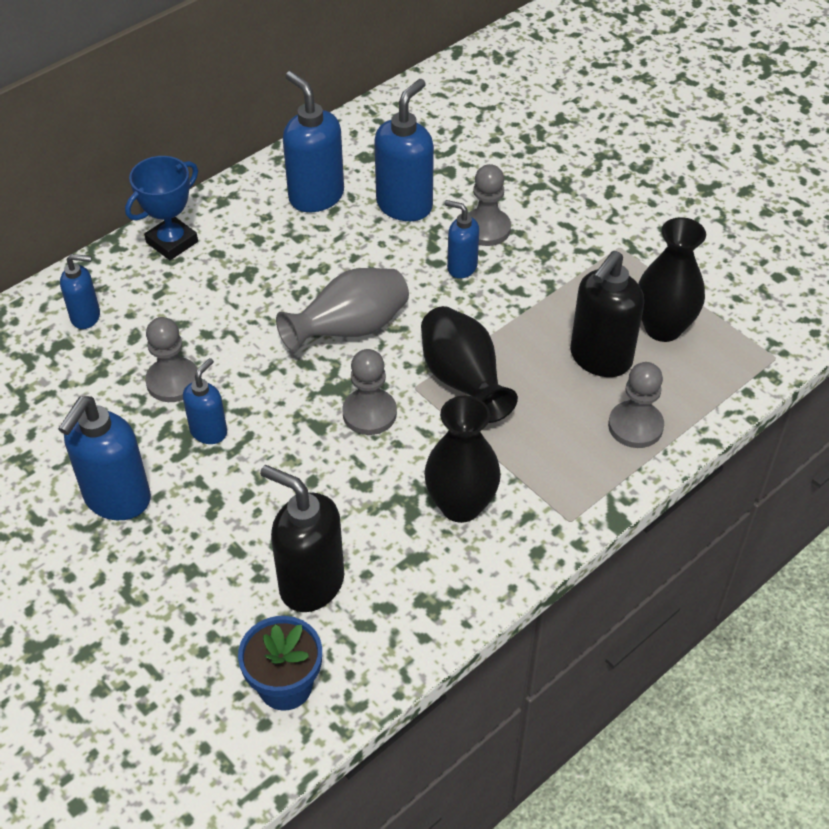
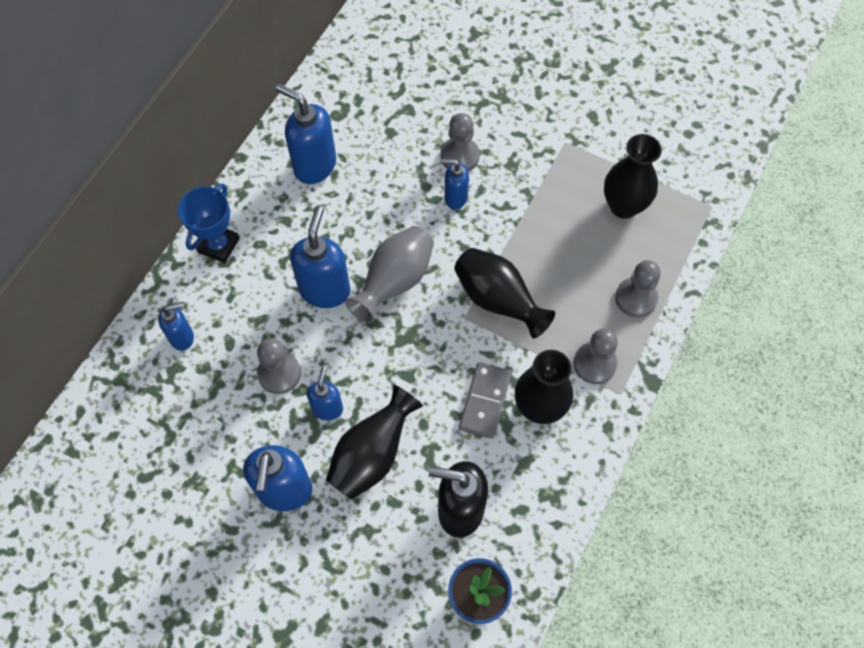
camera: 20 degrees left, 15 degrees up
(236, 493) = (372, 454): none -> black vase
(369, 413) = (441, 351): grey pawn -> grey pawn (594, 364)
(397, 479) = (485, 401): none -> grey domino
(405, 205) = (388, 153): blue soap dispenser -> blue soap dispenser (325, 290)
(600, 359) = (589, 248): black soap dispenser -> none

